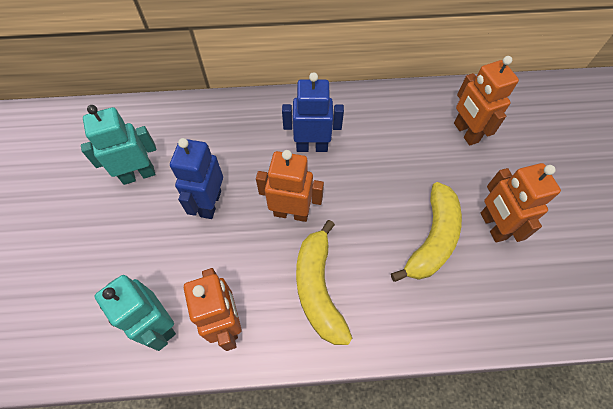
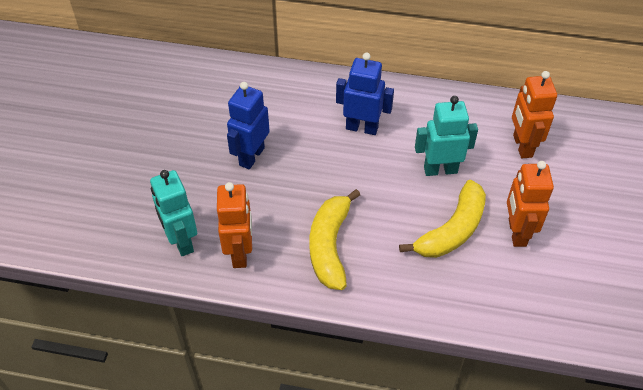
camera: 15 degrees right, 10 degrees down
(138, 174) = (192, 119): turquoise robot -> turquoise robot (440, 169)
(291, 213) = (324, 180): orange robot -> none

